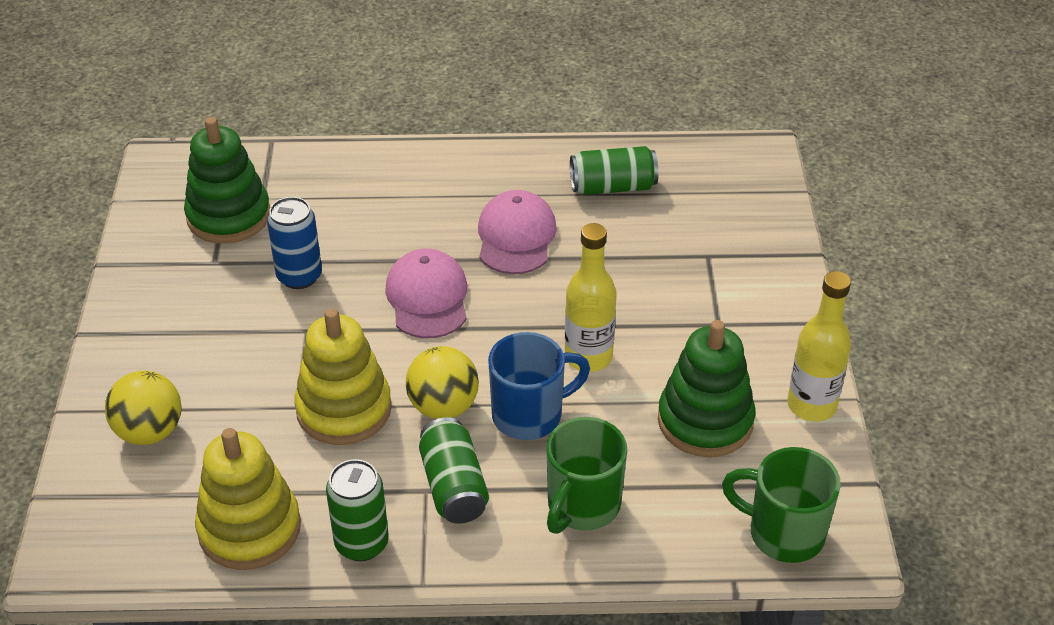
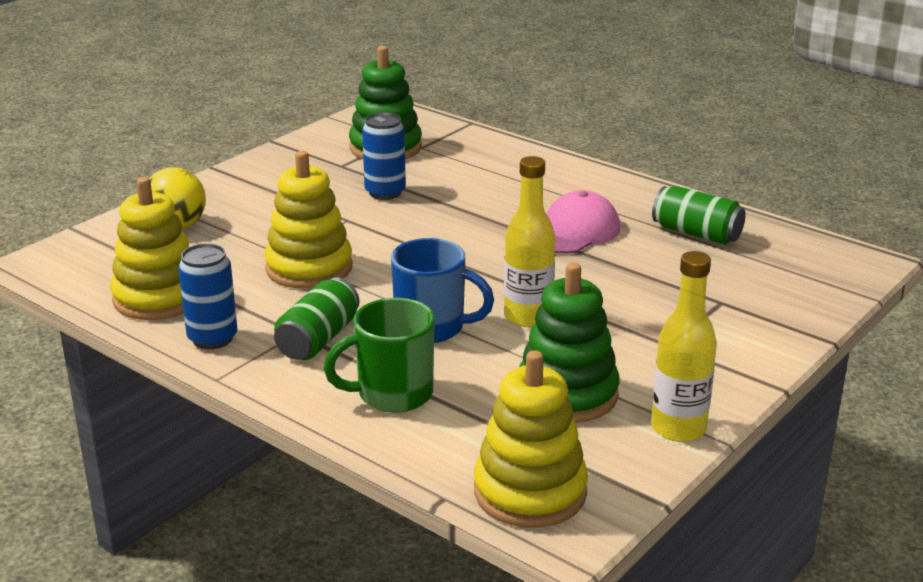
camera: 40 degrees right, 15 degrees down
(362, 543) = (212, 338): green can -> blue can
(427, 298) = (456, 237): pink cap -> none
(443, 407) = (377, 296): yellow ball -> none
(783, 533) = (530, 492): green mug -> yellow stacking toy

